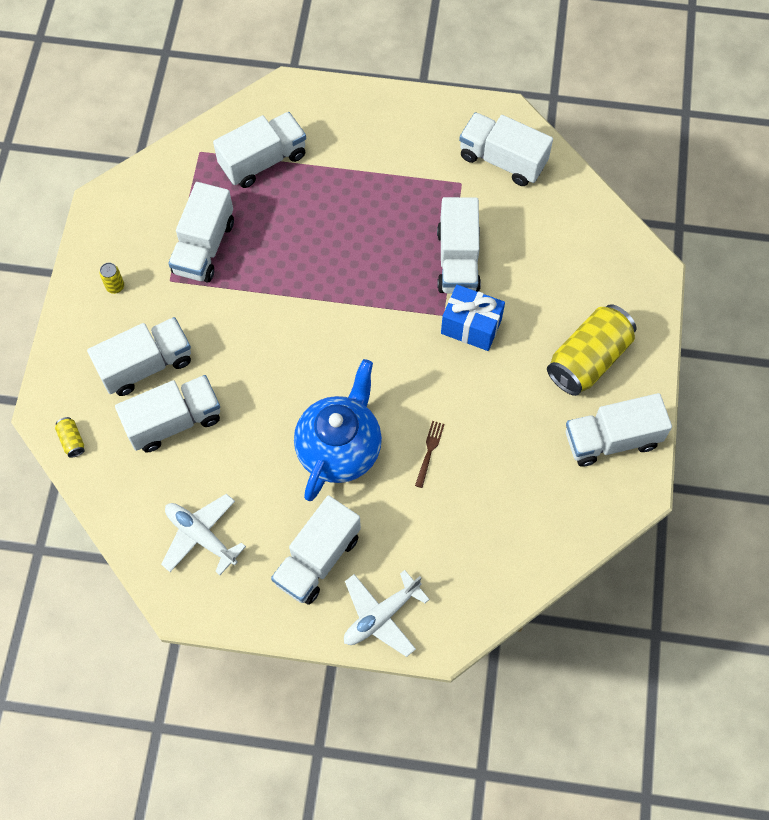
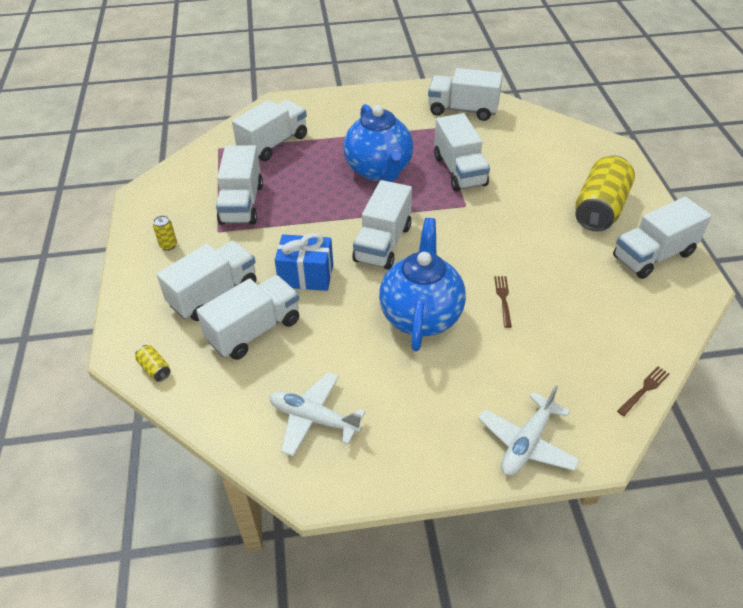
camera: 15 degrees left, 20 degrees down
(317, 559) = (440, 409): white truck -> white truck (383, 243)
(368, 235) = (379, 170): none -> blue teapot
(471, 326) = (492, 208): blue gift -> blue gift (306, 276)
(515, 593) = (644, 390): none -> brown fork

